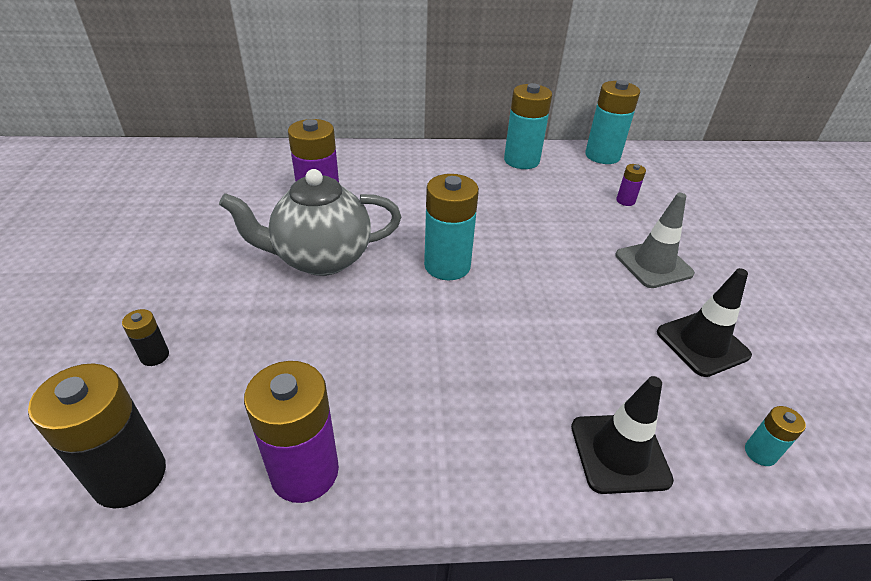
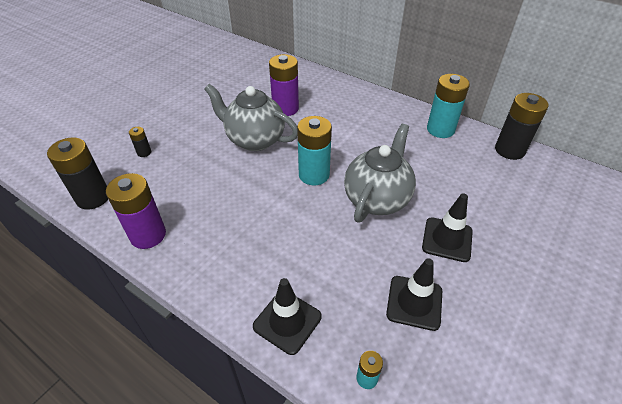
camera: 40 degrees right, 5 degrees up
(545, 258) = (377, 199): none -> grey teapot
(602, 156) = (509, 150): turquoise battery -> black battery
(625, 201) = (484, 189): purple battery -> none
(653, 264) = (447, 239): grey traffic cone -> black traffic cone

